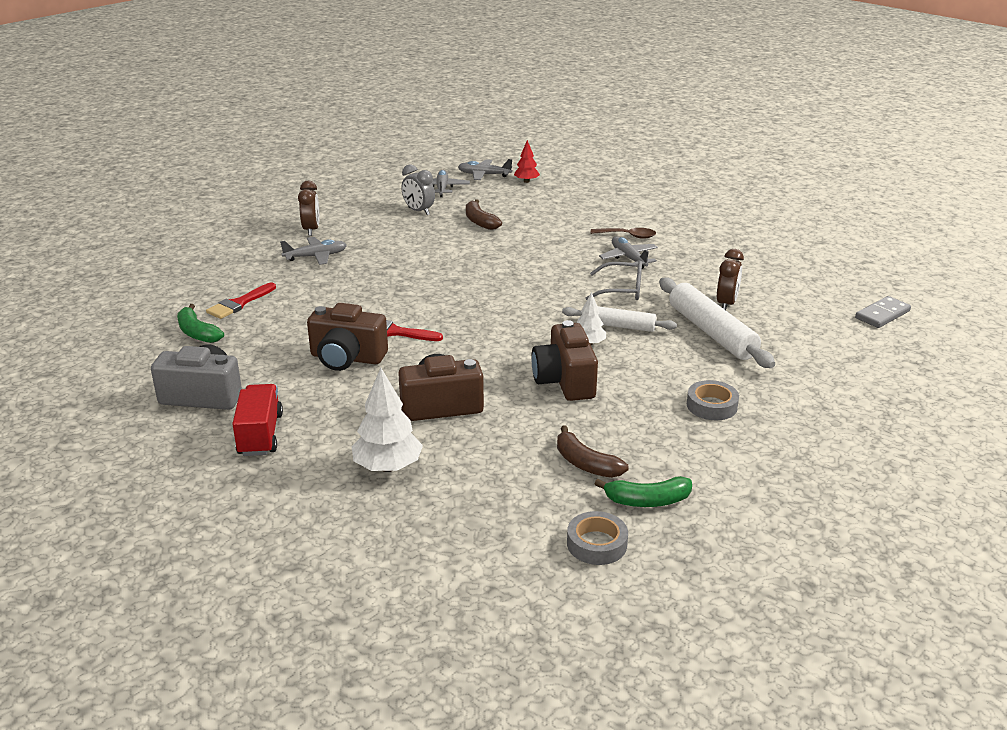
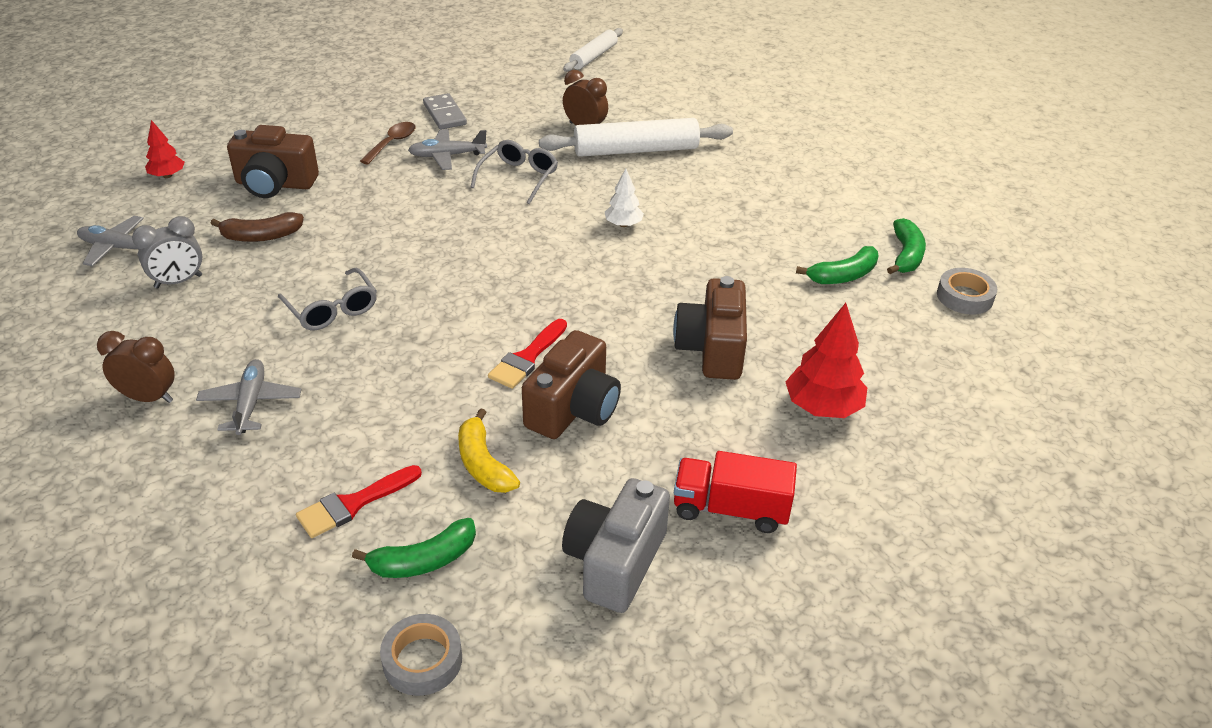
camera: 75 degrees left, 10 degrees up
(239, 303) = (354, 503): red brush -> red brush turned 90 degrees clockwise
(283, 336) = (483, 464): none -> yellow banana
(388, 467) = (823, 407): white tree -> red tree
(415, 259) = (332, 309): none -> grey glasses
(484, 175) = (108, 204): grey plane -> none
(565, 381) = (692, 256): brown camera -> brown camera (275, 184)
(585, 464) = (843, 276): brown banana -> green banana
(618, 326) = (595, 198): white rolling pin -> white rolling pin (593, 57)
(711, 406) = (766, 185): grey tape -> grey tape (422, 660)
(882, 315) = (646, 63): grey domino -> grey domino (445, 114)

